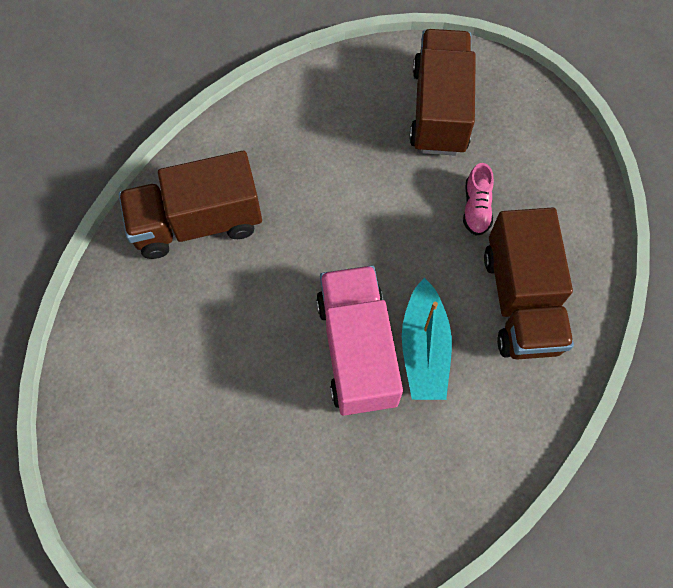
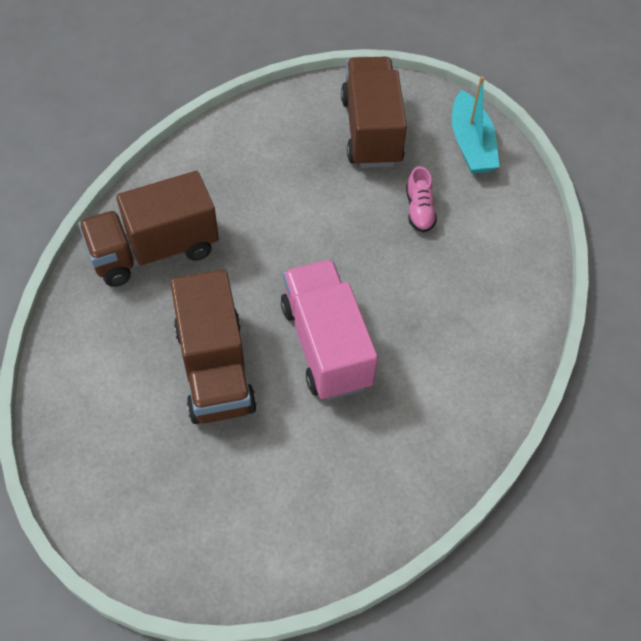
camera: 10 degrees left, 10 degrees down
(424, 349) = (390, 336): turquoise boat -> turquoise boat (471, 144)
(521, 301) = (474, 285): brown truck -> brown truck (215, 368)

